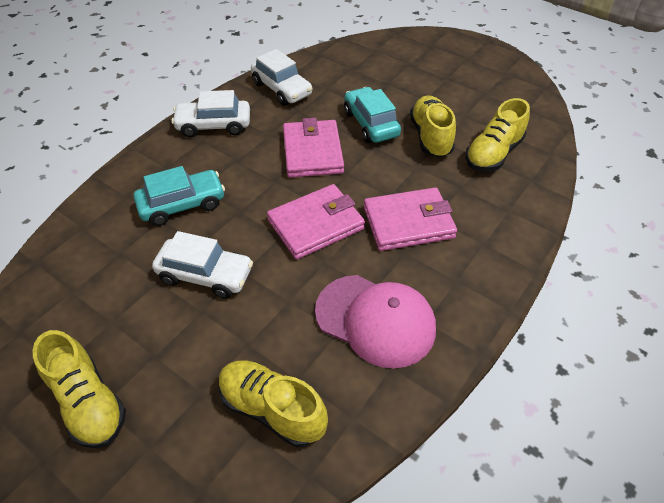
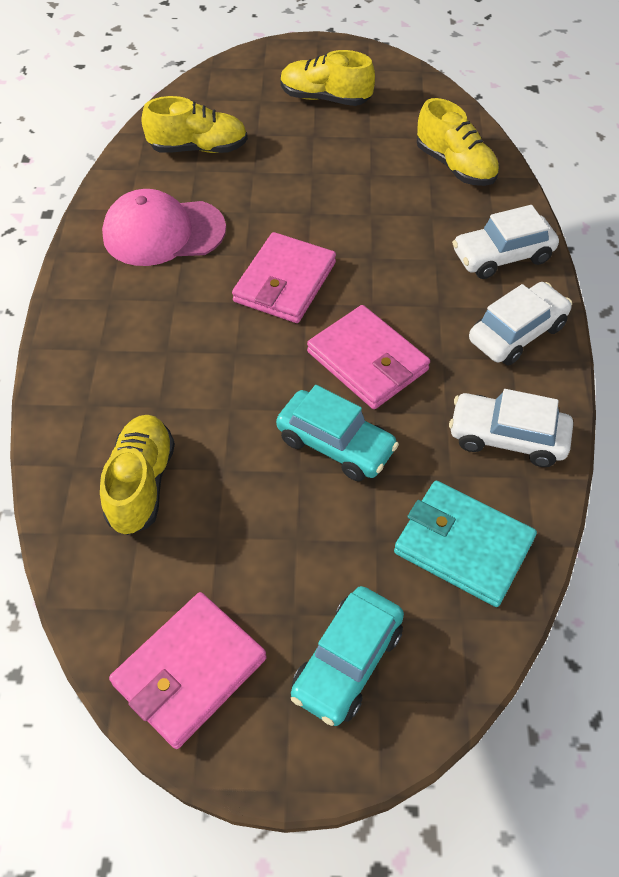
camera: 145 degrees right, 5 degrees up
(182, 205) = (431, 235): turquoise car -> turquoise car (347, 662)
(205, 275) = (338, 195): white car -> white car (502, 256)
(349, 66) = (463, 546): none -> turquoise wallet
(408, 222) = (192, 332): pink wallet -> pink wallet (189, 671)
(430, 137) = (241, 466): yellow shoe -> yellow shoe (455, 166)

